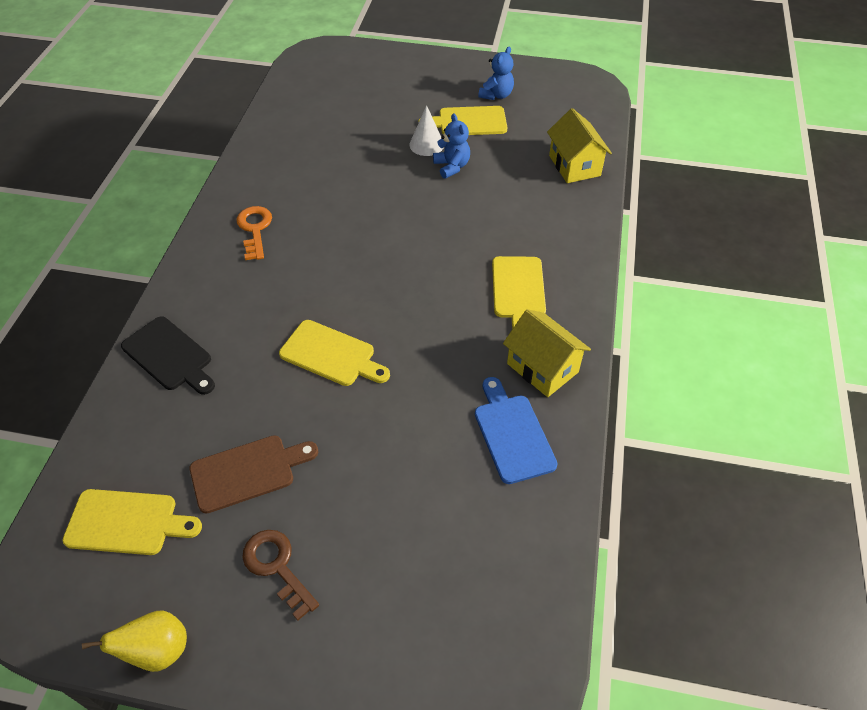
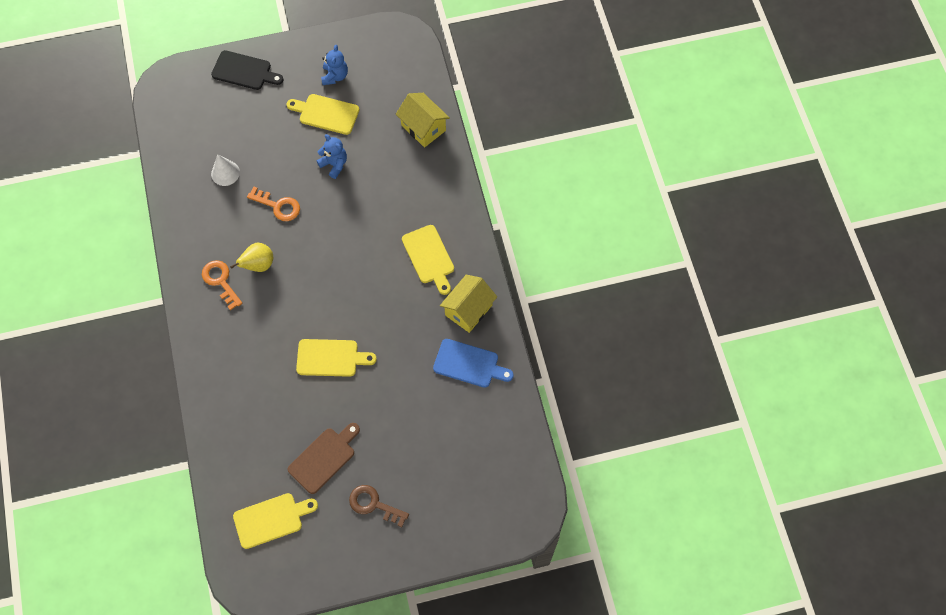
camera: 25 degrees left, 15 degrees up
(158, 651) = (335, 576): yellow pear -> yellow pear (258, 265)
(169, 356) = (225, 404): black cutting board -> black cutting board (244, 71)
(365, 183) = (278, 206): none -> orange key
(426, 144) = (305, 150): white cone -> white cone (225, 173)
(468, 122) = (326, 114): yellow cutting board -> yellow cutting board turned 45 degrees clockwise
(512, 434) = (469, 364): blue cutting board -> blue cutting board turned 150 degrees clockwise
(542, 368) = (468, 310): yellow house -> yellow house turned 75 degrees counterclockwise

